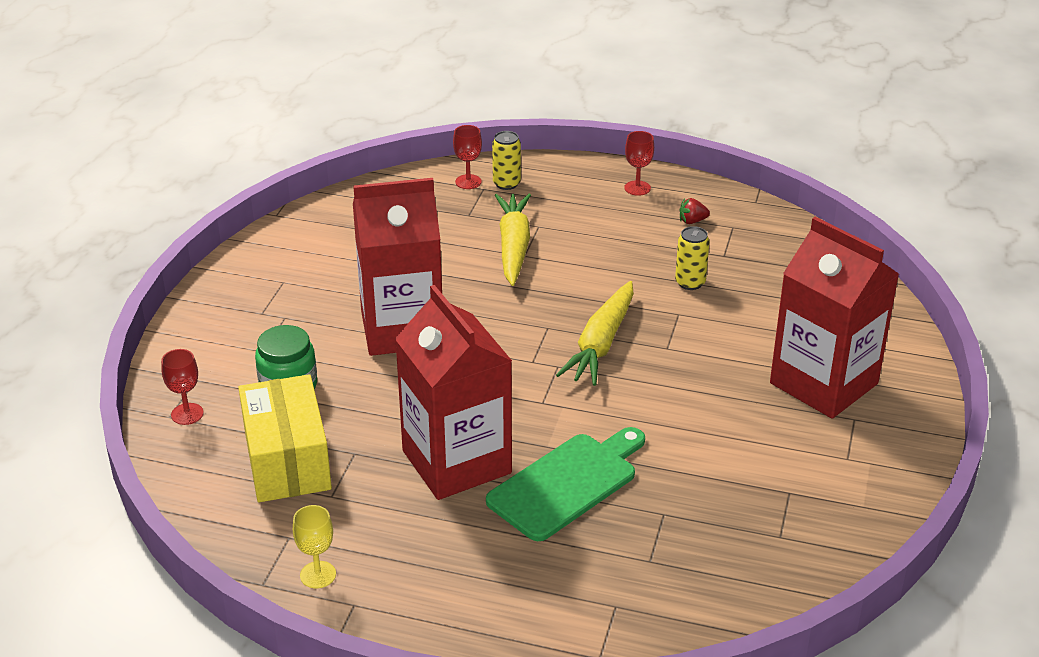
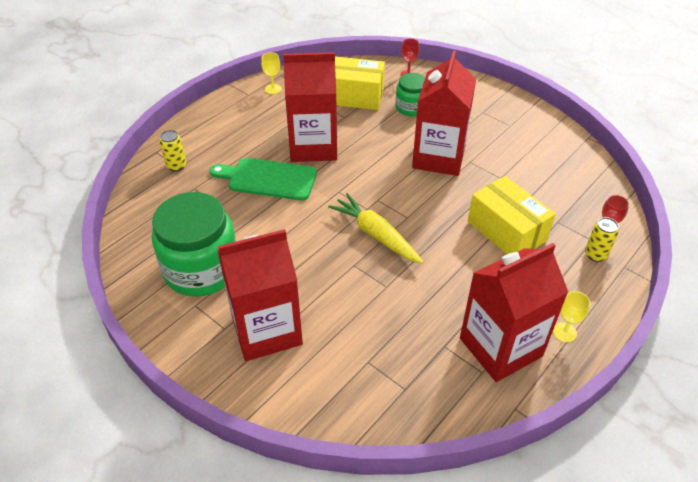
camera: 115 degrees right, 10 degrees up
(513, 247) = (506, 231): yellow carrot -> yellow box
(567, 483) = (268, 179): green cutting board -> green cutting board turned 120 degrees clockwise
(637, 188) = (564, 332): red goblet -> yellow goblet
(690, 283) = (418, 308): yellow can -> yellow can (176, 166)
(692, 221) = (500, 347): red strawberry -> red carton
(790, 478) = (201, 269): none -> green jar

